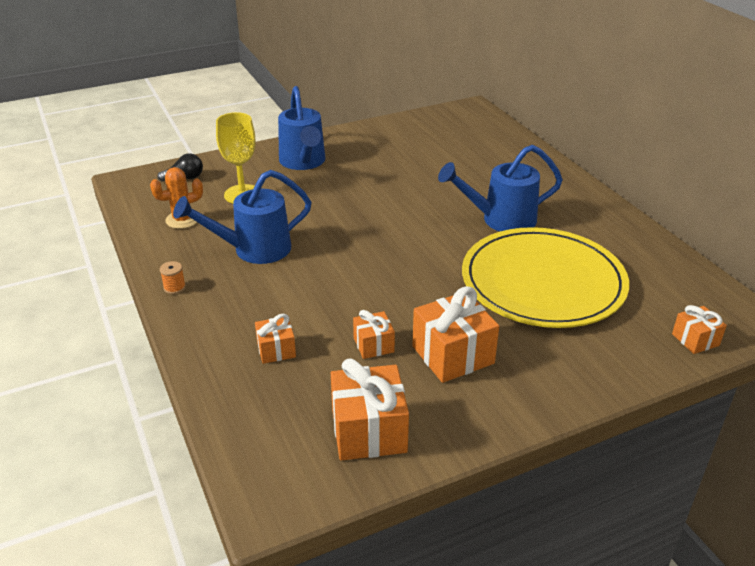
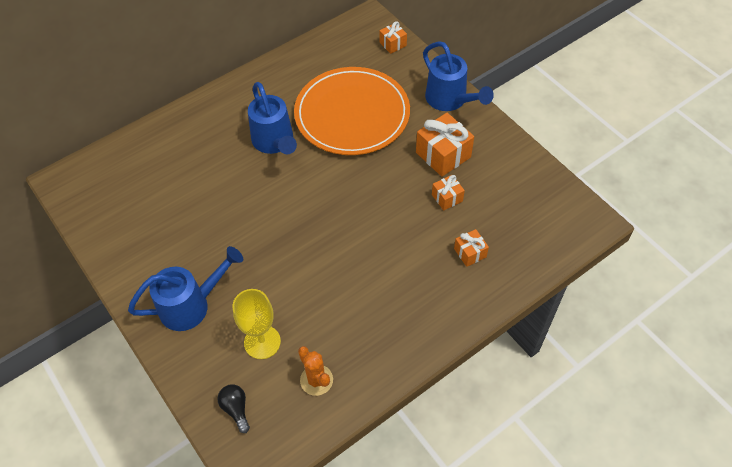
camera: 100 degrees left, 20 degrees up
(174, 287) = (419, 346): orange spool -> none
(254, 249) = (352, 304): blue watering can -> blue watering can (450, 100)
(369, 431) = (523, 186): orange gift -> none
(543, 282) = (352, 114): yellow plate -> orange plate

